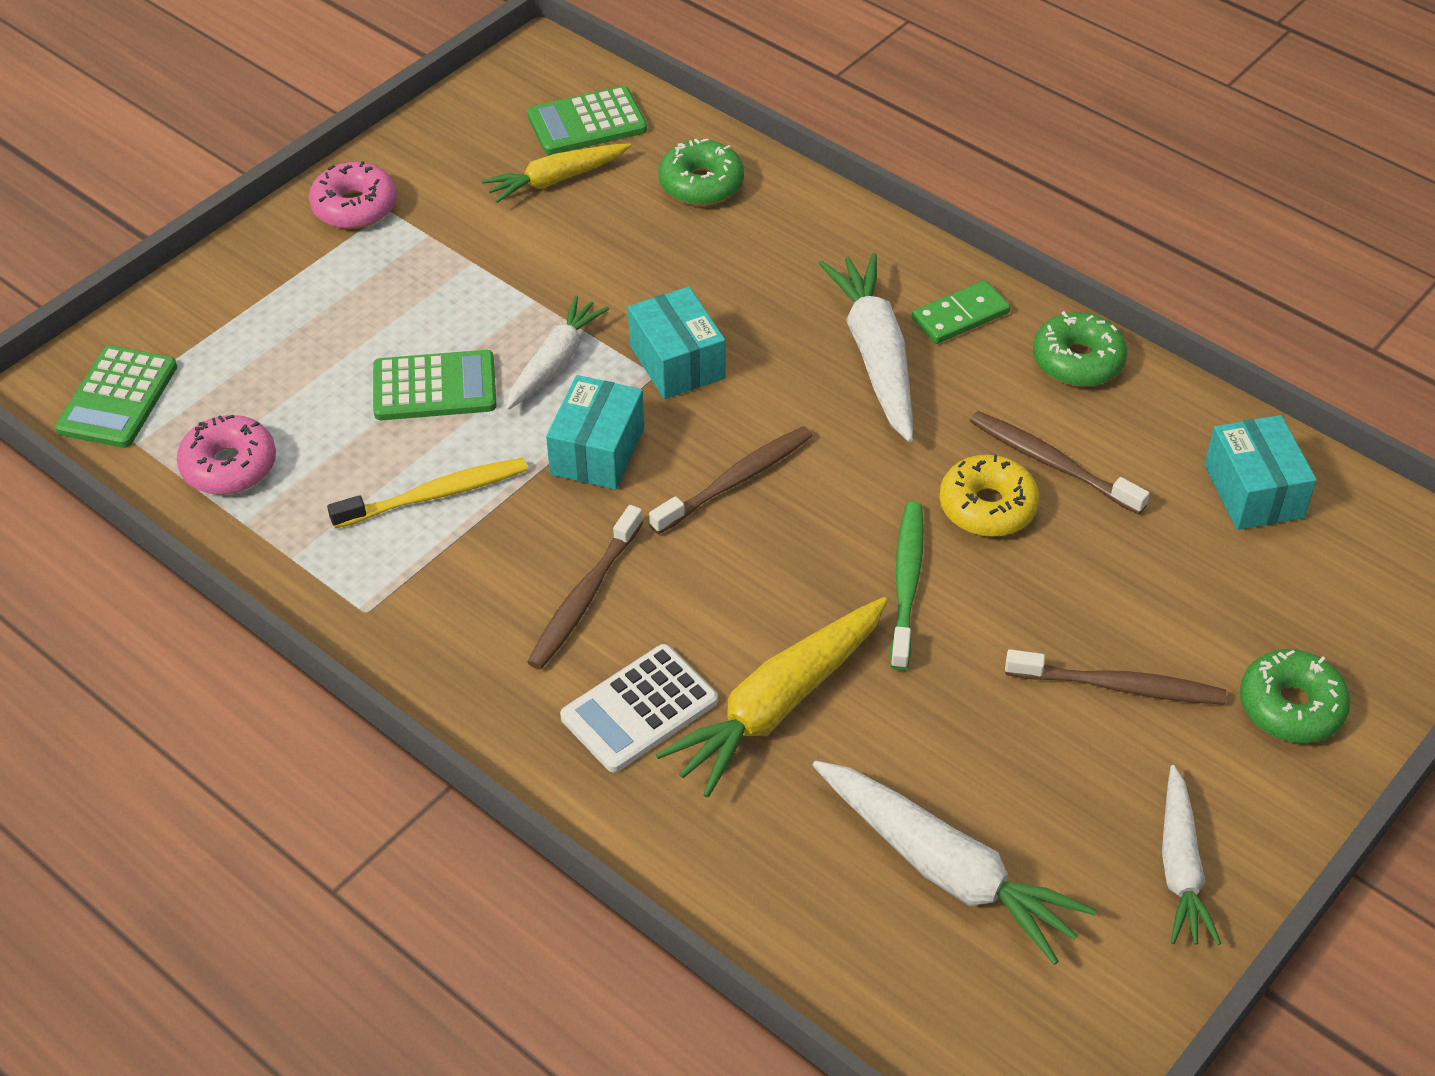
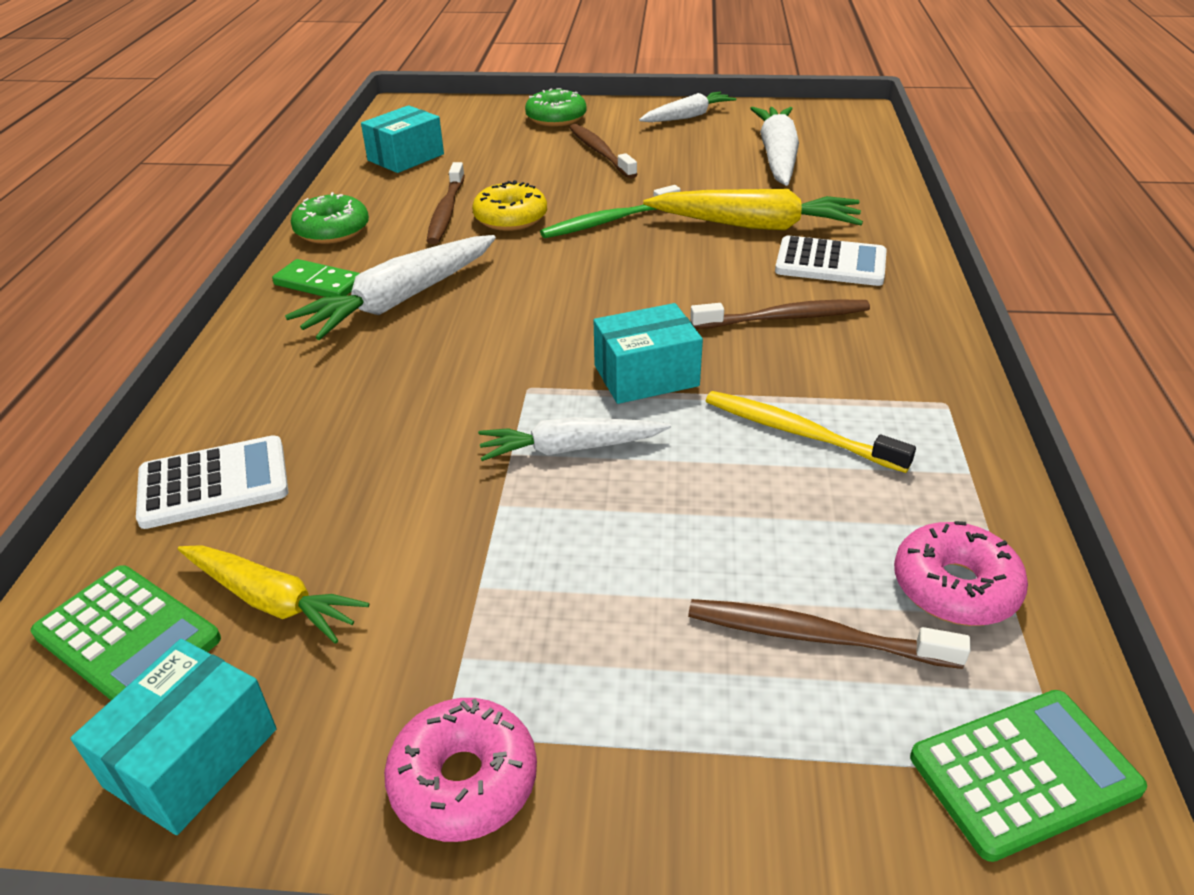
camera: 125 degrees left, 10 degrees down
(434, 387) = (685, 506): green calculator -> none
(677, 362) = (499, 383): turquoise box -> turquoise box (192, 757)
(701, 184) = (214, 483): green donut -> white calculator
(735, 481) = (599, 306): brown toothbrush -> brown toothbrush (816, 636)

